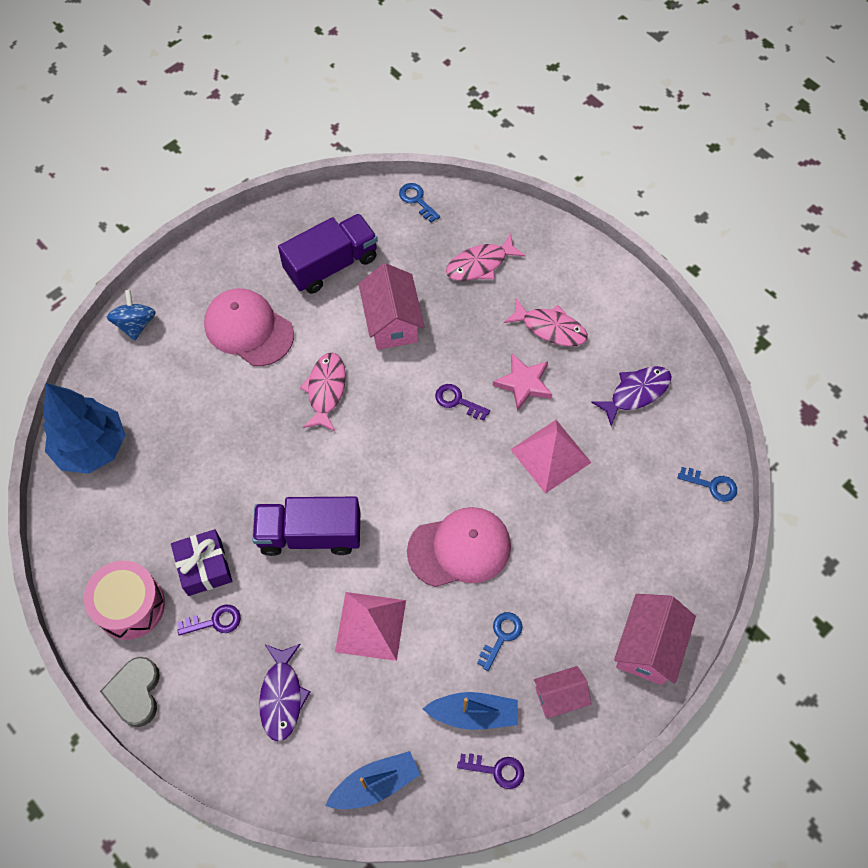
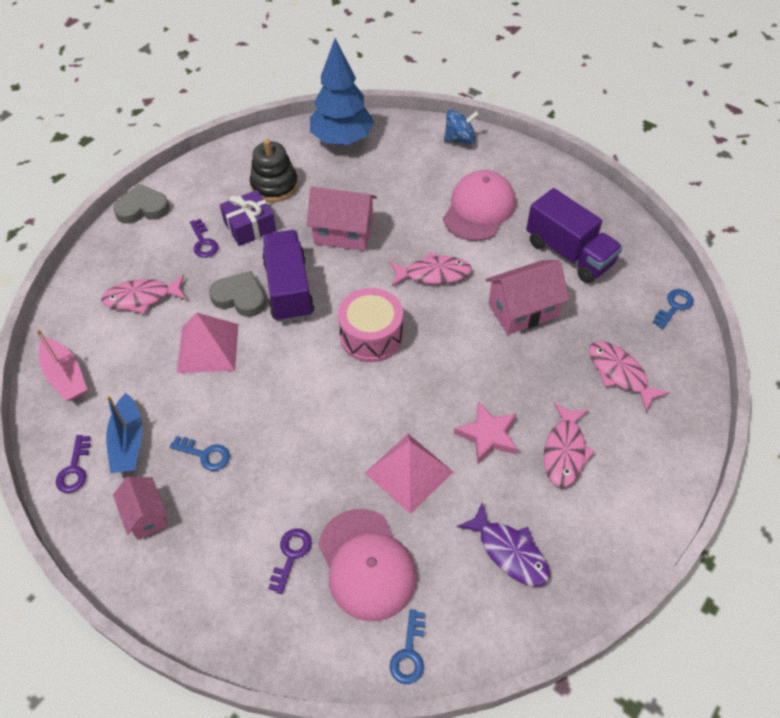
camera: 80 degrees right, 10 degrees down
(130, 606) = (212, 190): pink drum -> pink drum (371, 336)
(146, 533) = (274, 186): none -> black stacking toy
(282, 696) = (141, 298): purple fish -> pink fish
(309, 587) = (240, 297): none -> grey heart
(375, 784) = (65, 376): blue boat -> pink boat
(457, 401) = (450, 379): purple key -> purple key (291, 555)
(459, 548) = (291, 405): pink cap -> pink cap (366, 564)
(648, 647) = (203, 598): pink house -> pink house (343, 233)

